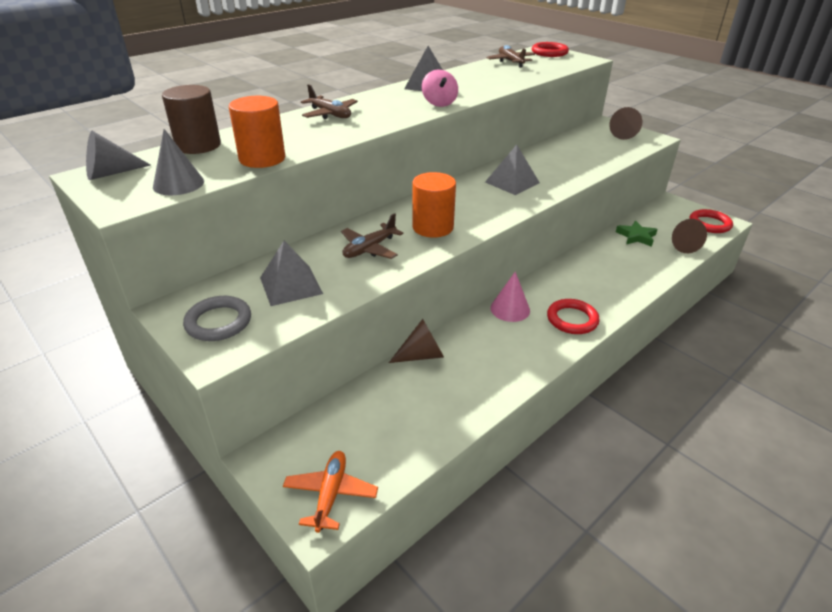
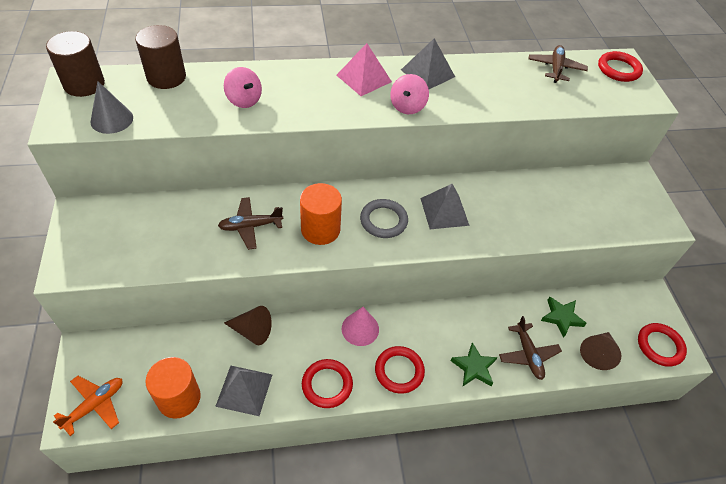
camera: 30 degrees right, 15 degrees up
(111, 173) = (84, 84): grey cone -> brown cylinder
(218, 322) = (92, 241): grey ring -> grey ring (383, 221)
(262, 158) = (192, 117): orange cylinder -> orange cylinder (179, 398)
(291, 285) = (164, 233): grey pyramid -> grey pyramid (244, 390)
(297, 137) = (244, 100): none -> pink spinning top
(330, 114) = (299, 80): brown plane -> brown plane (528, 354)
(382, 100) = (364, 78): none -> pink pyramid
(530, 357) = (327, 385): none -> red ring
(619, 290) = (474, 367): none -> green star
(623, 134) = (636, 202): brown cone -> none

